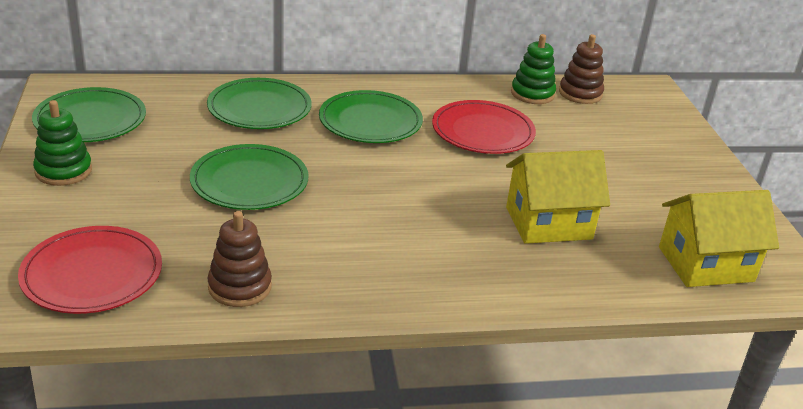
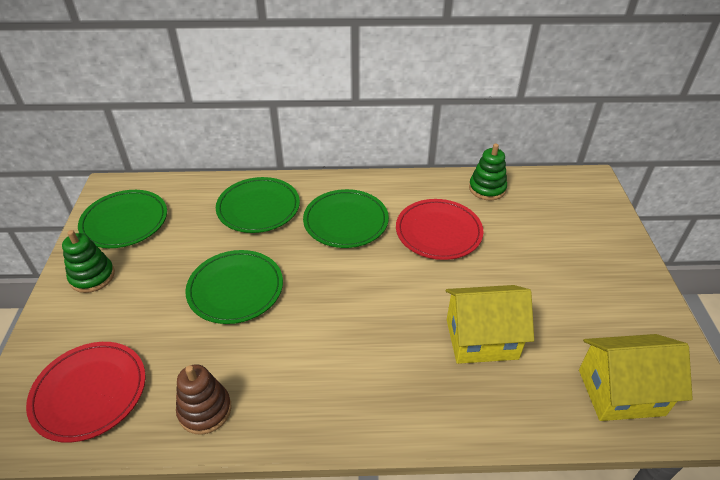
camera: 10 degrees right, 10 degrees up
(580, 93) = (528, 187): brown stacking toy -> none

